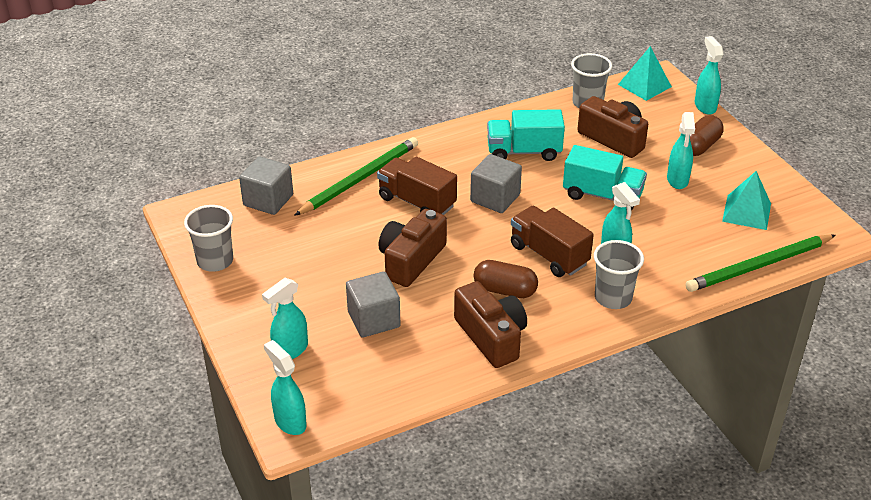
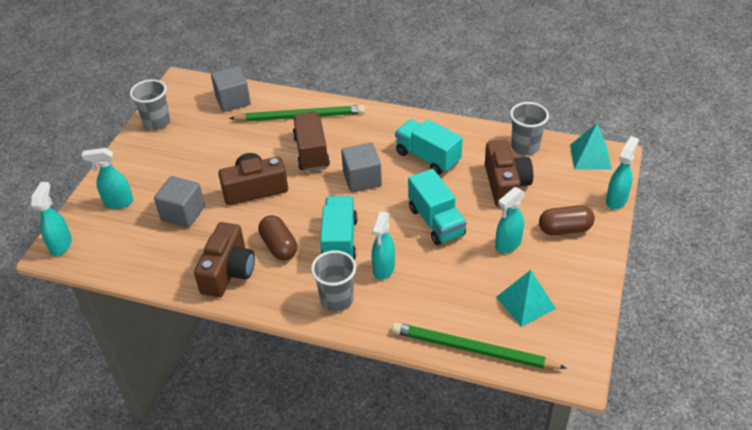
camera: 45 degrees right, 5 degrees up
(549, 255) = (339, 241): brown truck -> turquoise truck

